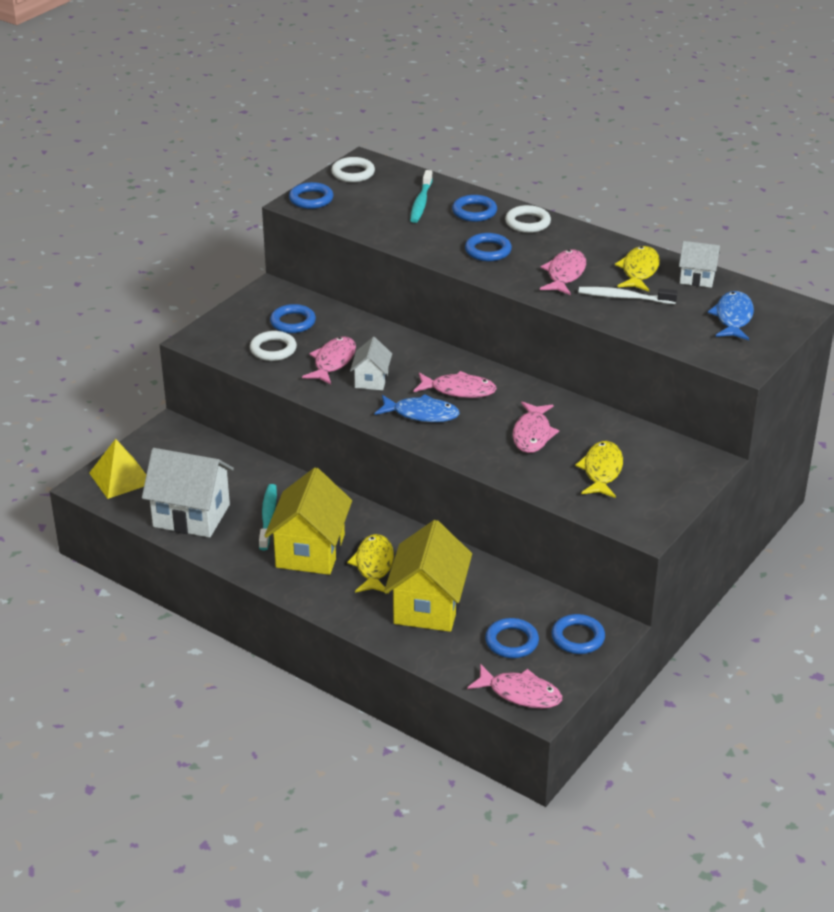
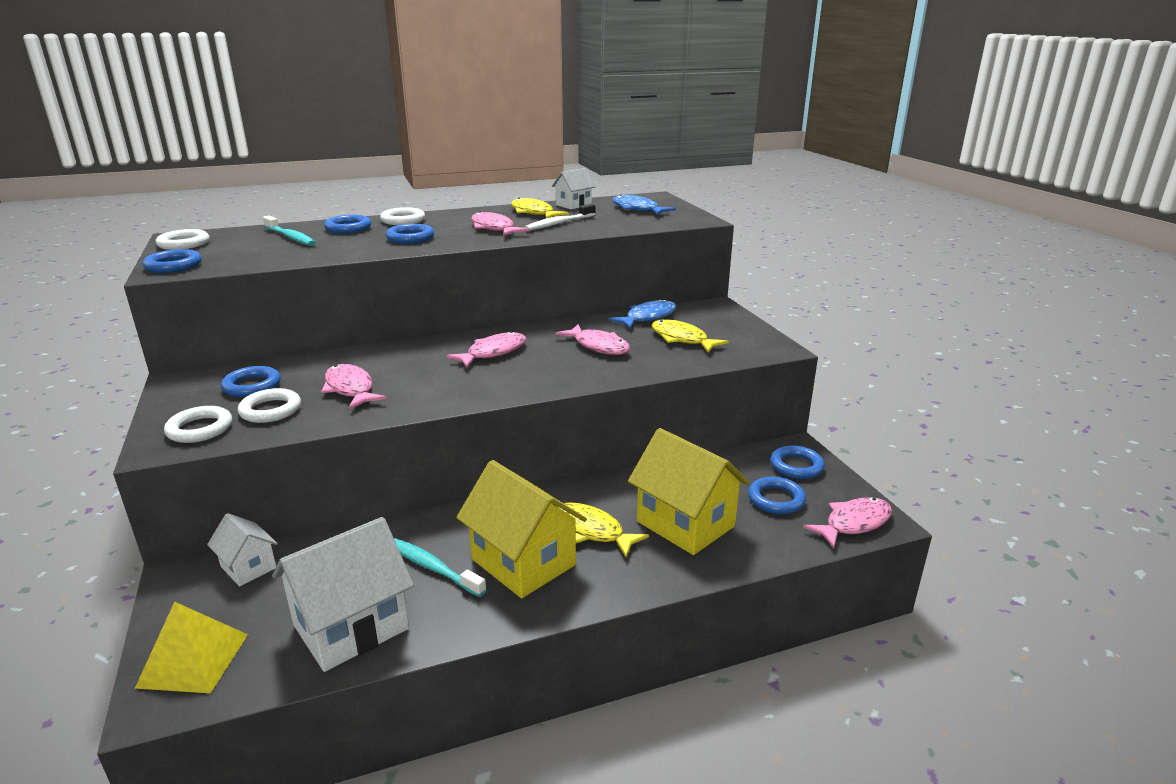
camera: 55 degrees left, 10 degrees down
(226, 340) = (200, 429): none -> white ring
(371, 380) = (411, 381): white house -> white house (248, 567)
(421, 414) = (499, 378): blue fish -> blue fish (647, 317)

